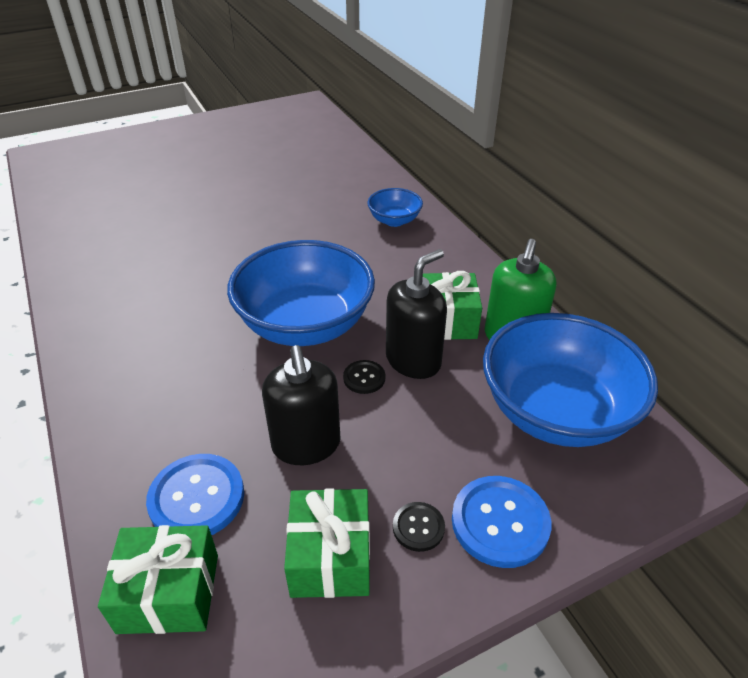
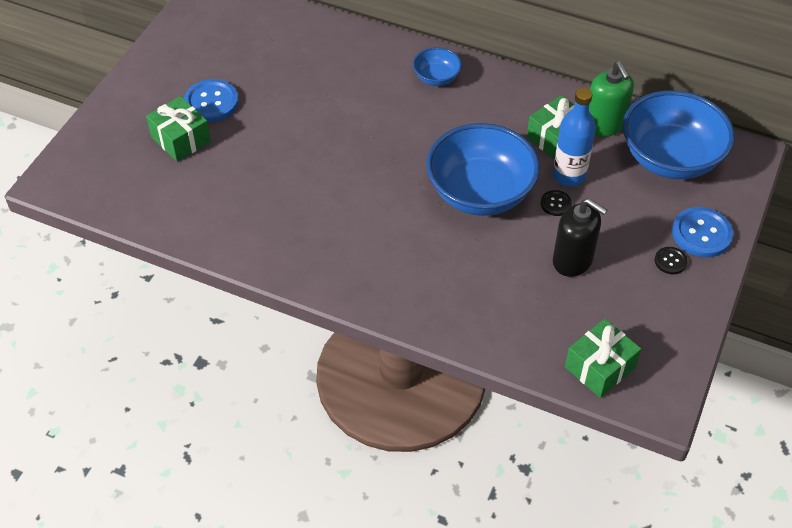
camera: 40 degrees left, 10 degrees up
(197, 498) = (555, 323): blue button -> blue button (211, 102)
(330, 556) = (648, 301): green gift -> green gift (181, 139)
(413, 360) = (569, 175): black soap dispenser -> blue bottle

